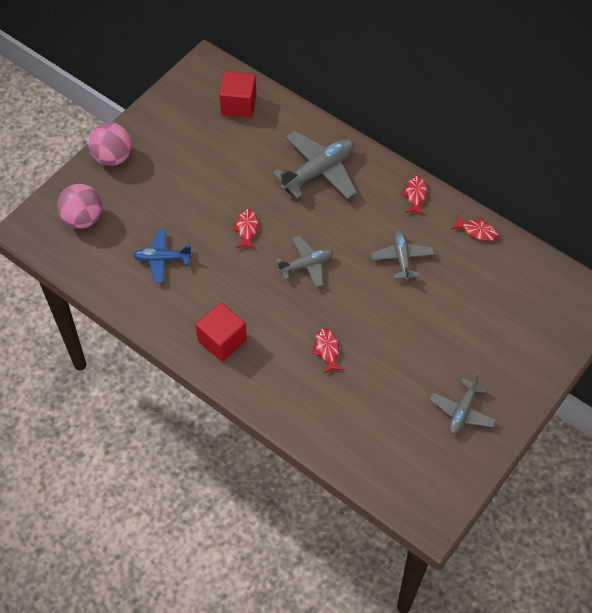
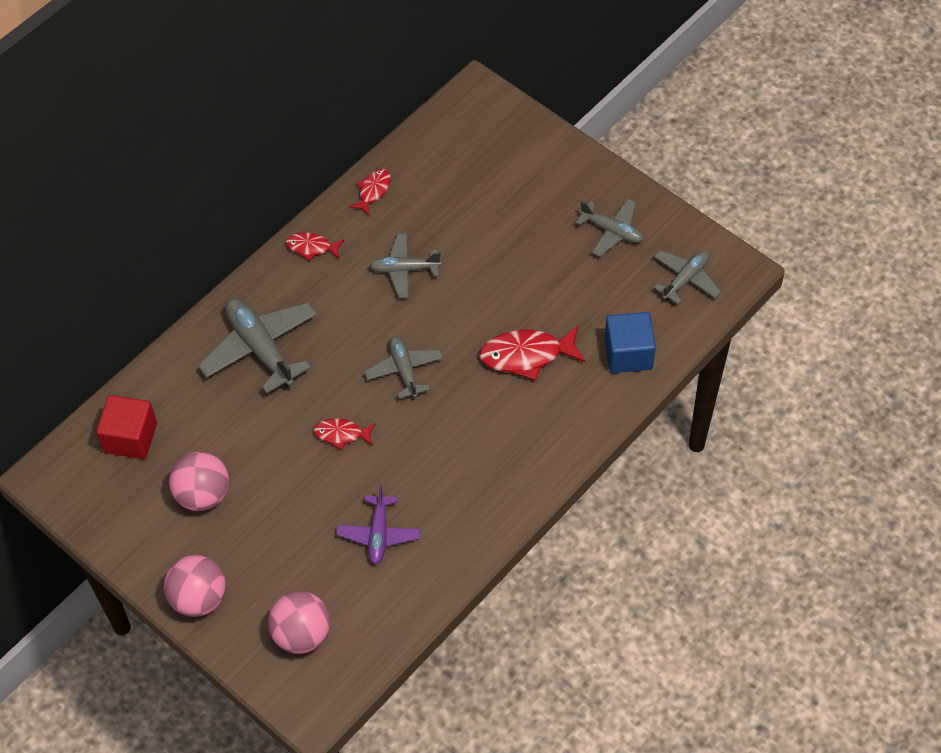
camera: 85 degrees left, 0 degrees up
(162, 259) = (379, 534): blue plane -> purple plane
(194, 150) = (203, 494): none -> pink ball
(222, 340) = (507, 466): red cube -> none
(327, 350) = (526, 355): red fish -> red fish, size x1.74
(335, 427) = (628, 354): none -> blue cube
(417, 473) = (685, 279): none -> grey plane

